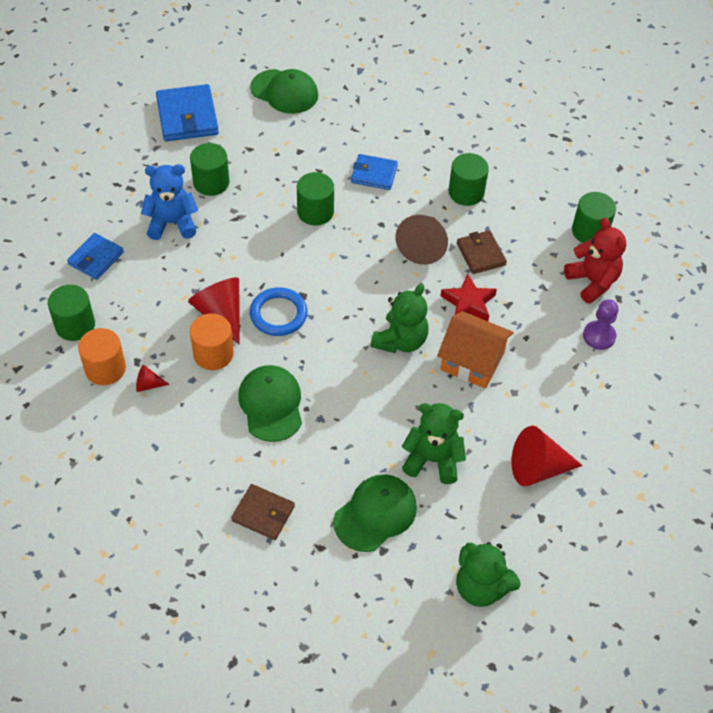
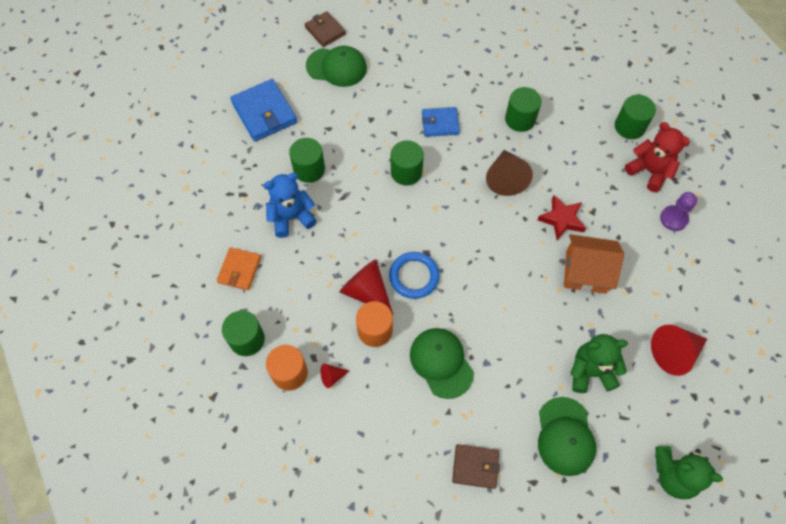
camera: 15 degrees left, 10 degrees up
(96, 258) = (239, 270): blue wallet -> orange wallet
(375, 514) = (565, 436): green cap -> green cap turned 150 degrees clockwise
(400, 341) = (522, 270): green teddy bear -> none
(480, 254) = (553, 172): brown wallet -> brown wallet (325, 31)

